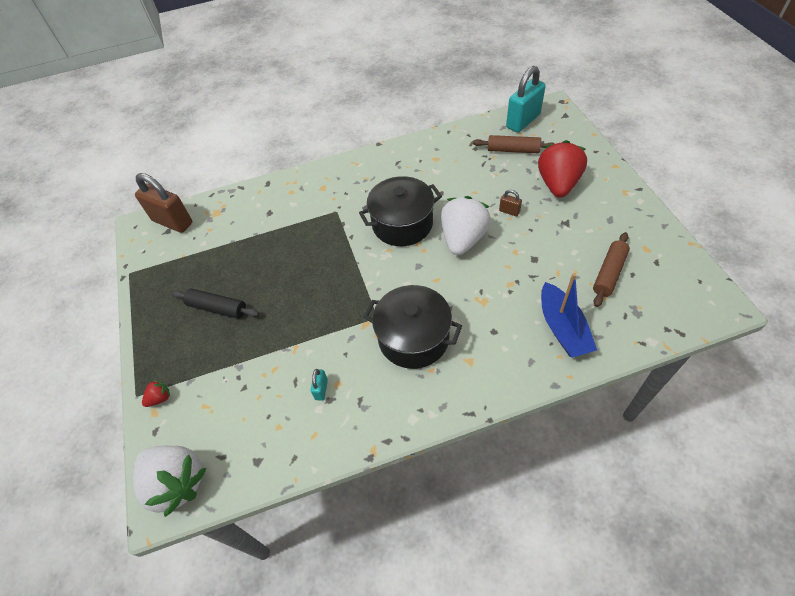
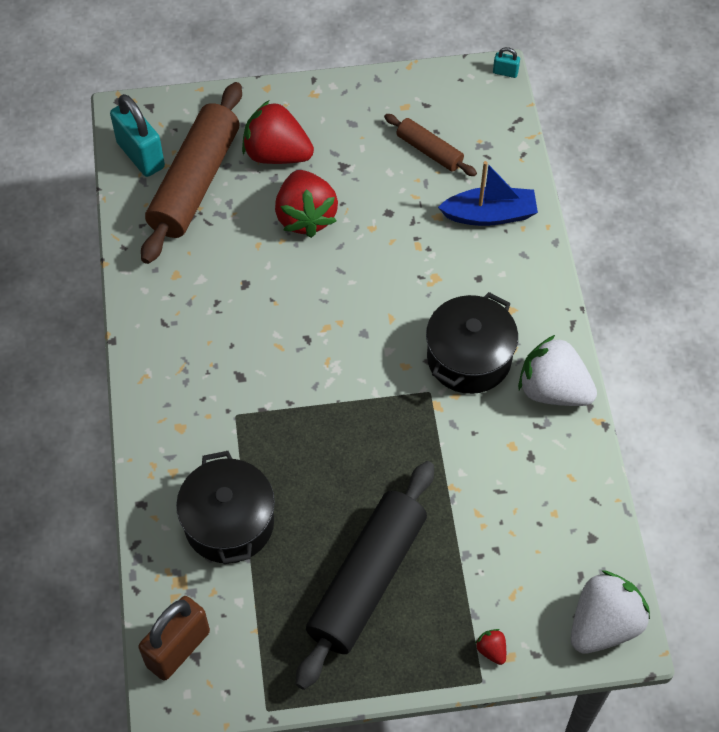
camera: 85 degrees left, 5 degrees up
(217, 308) = (367, 580): black rolling pin -> black rolling pin, size x1.98
(321, 389) = (516, 463): turquoise padlock -> turquoise padlock (505, 72)
(402, 224) = (287, 338): black pot -> black pot (229, 523)
(463, 239) = (335, 276): white strawberry -> white strawberry (553, 390)
(509, 211) = (305, 216): brown padlock -> red strawberry
(513, 150) = (195, 182): brown rolling pin -> brown rolling pin, size x1.98

